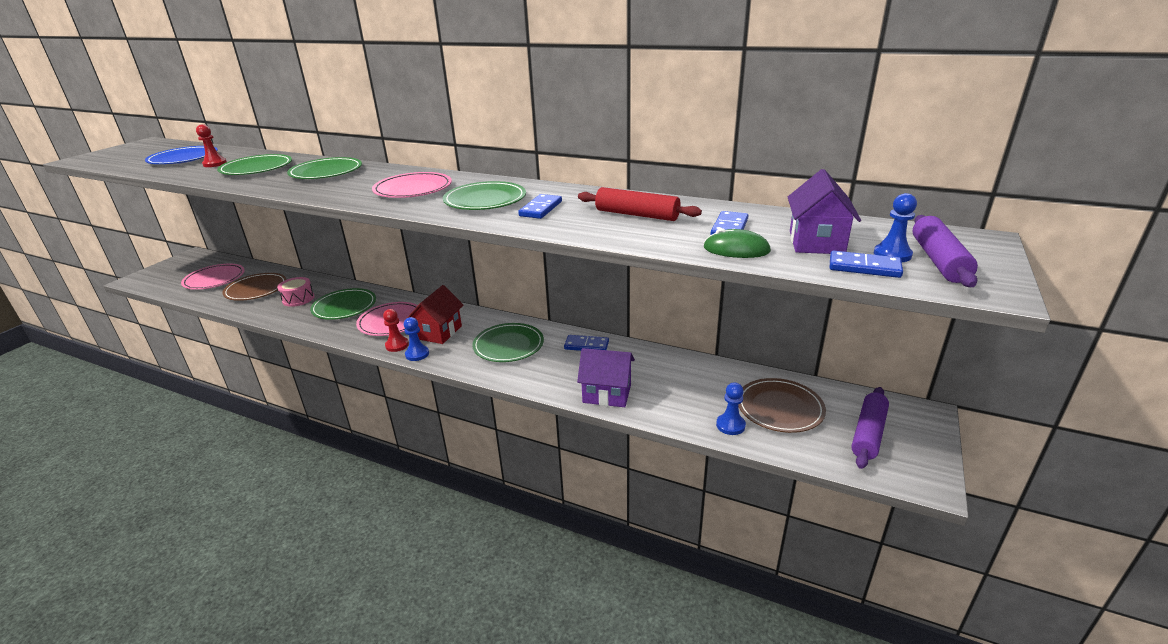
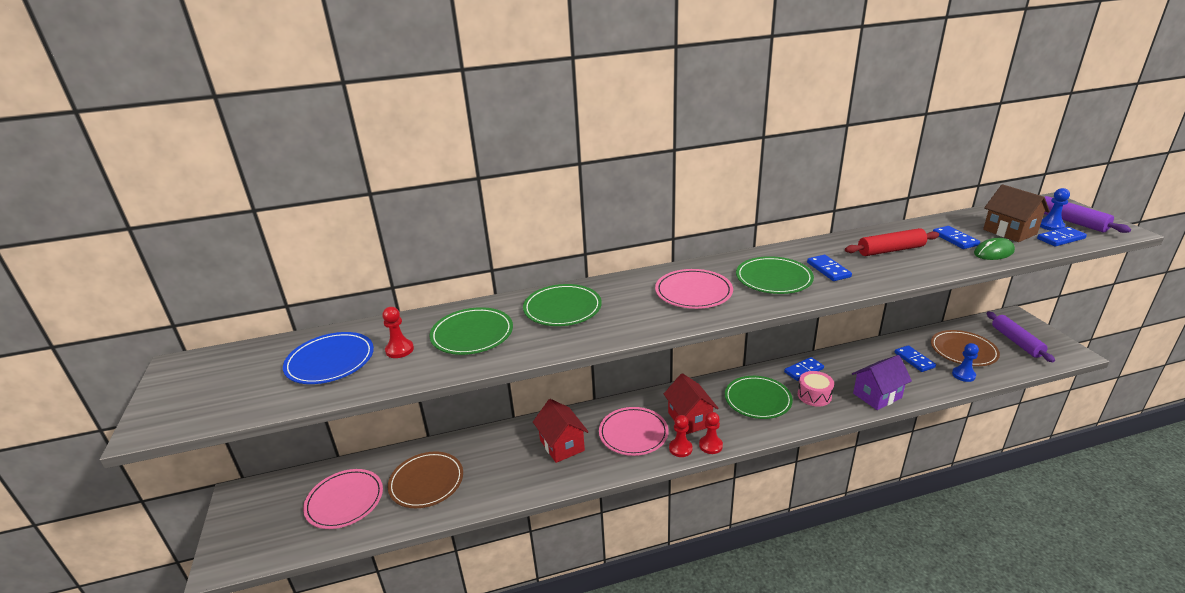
camera: 40 degrees left, 0 degrees up
(298, 299) = (498, 464): pink drum -> pink drum (814, 395)
(344, 307) = (562, 445): green plate -> red house
(417, 354) = (710, 445): blue pawn -> red pawn
(706, 388) = (914, 360): none -> blue domino
(816, 242) = (1009, 232): purple house -> brown house

